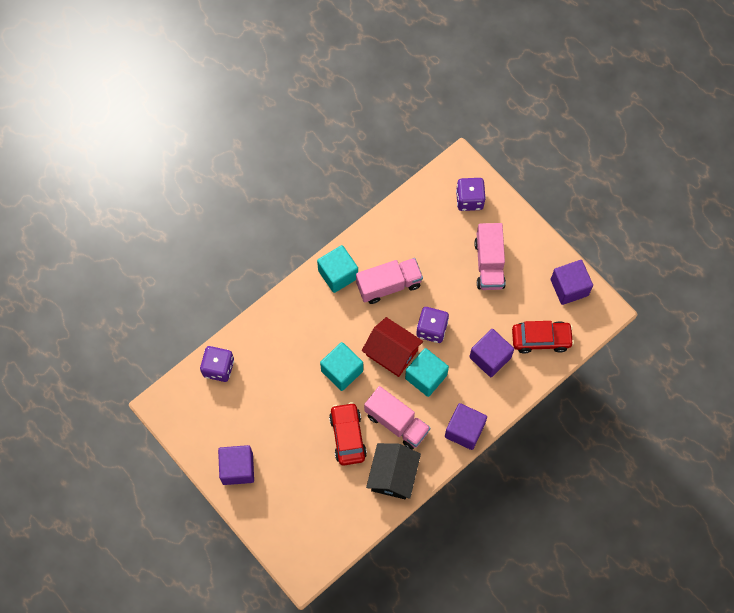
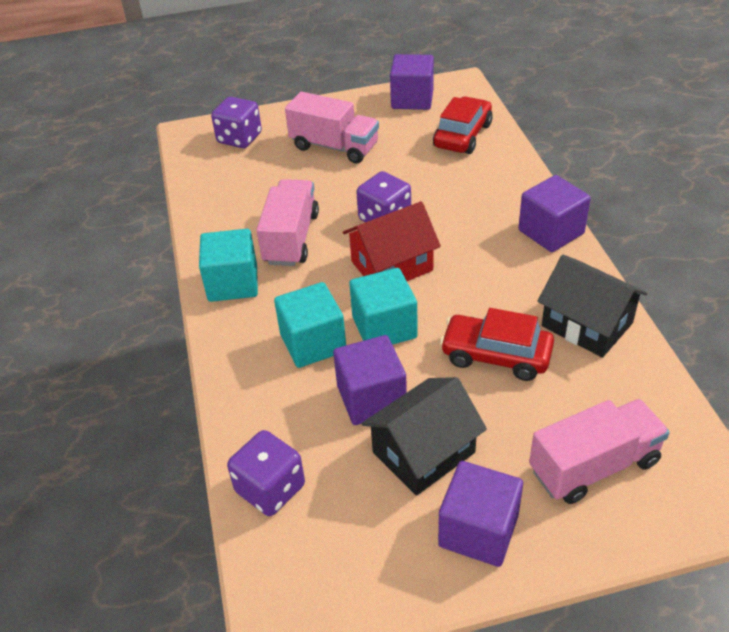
camera: 60 degrees left, 25 degrees down
(269, 426) = (423, 452): none -> black house
(396, 422) = (503, 294): pink truck -> pink truck (594, 466)
(426, 377) = (450, 244): turquoise cube -> turquoise cube (313, 343)
(490, 357) = (459, 181): purple cube -> purple cube (371, 398)

